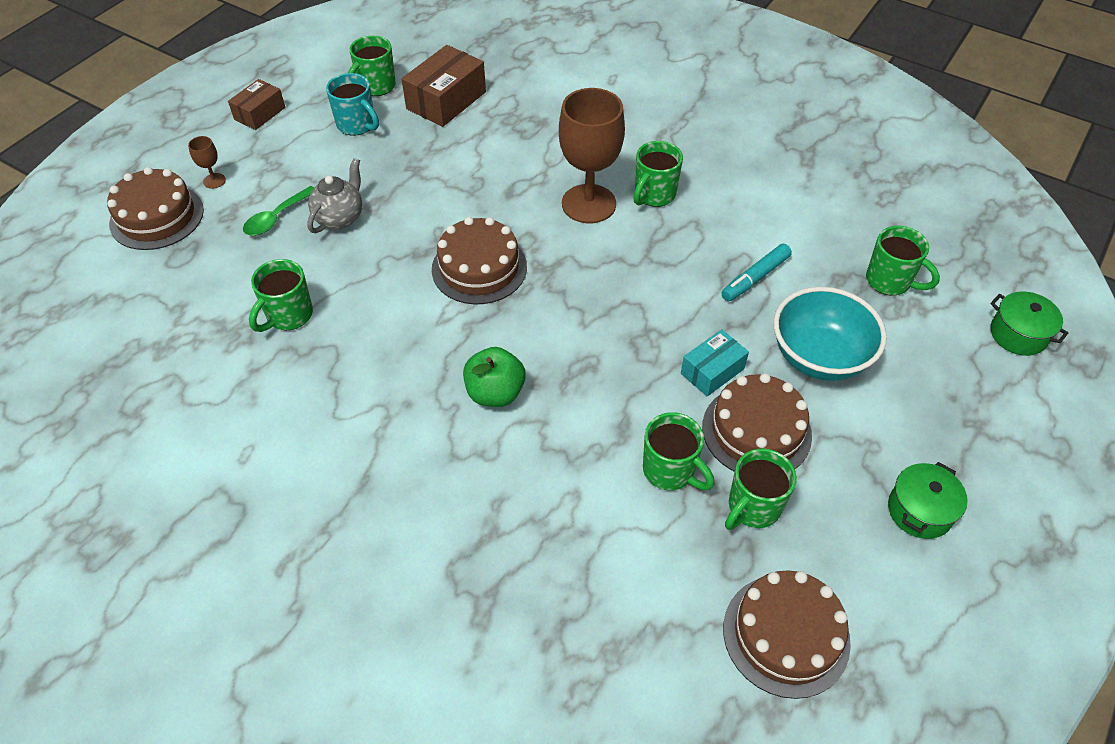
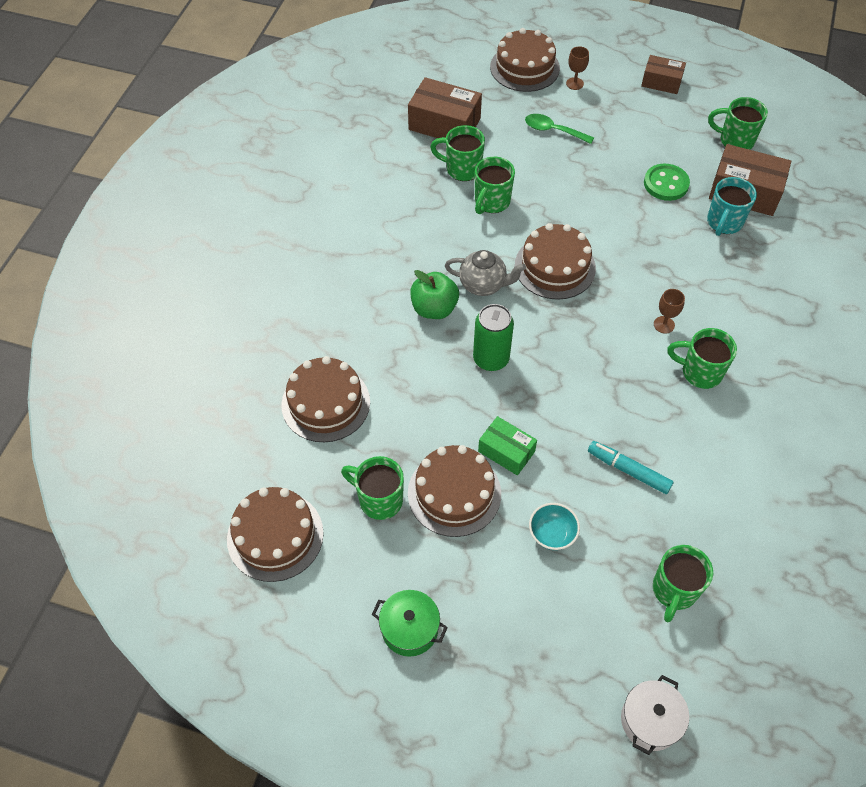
camera: 75 degrees right, 5 degrees up
(201, 316) = (444, 124): none -> brown box
(340, 218) = (570, 166): grey teapot -> grey teapot (483, 285)
(357, 125) = (680, 144): turquoise mug -> turquoise mug (724, 223)
(406, 151) = (666, 184): none -> green button
(586, 355) = (491, 359): none -> green can
(588, 204) = (664, 325): brown goblet -> brown goblet, size x0.41
(602, 539) = (326, 403): none -> brown cake
(670, 471) = (397, 437): green mug -> green mug (491, 202)
(712, 371) = (506, 451): turquoise box -> green box
(819, 357) = (552, 534): turquoise bowl -> turquoise bowl, size x0.50
(1018, 334) = (650, 720): green pot -> white pot

